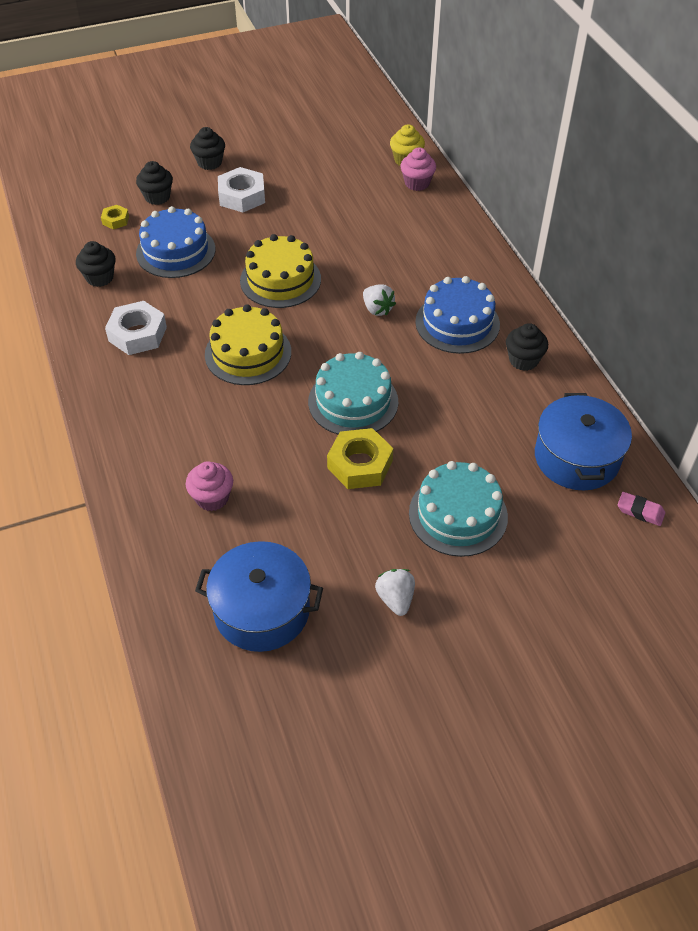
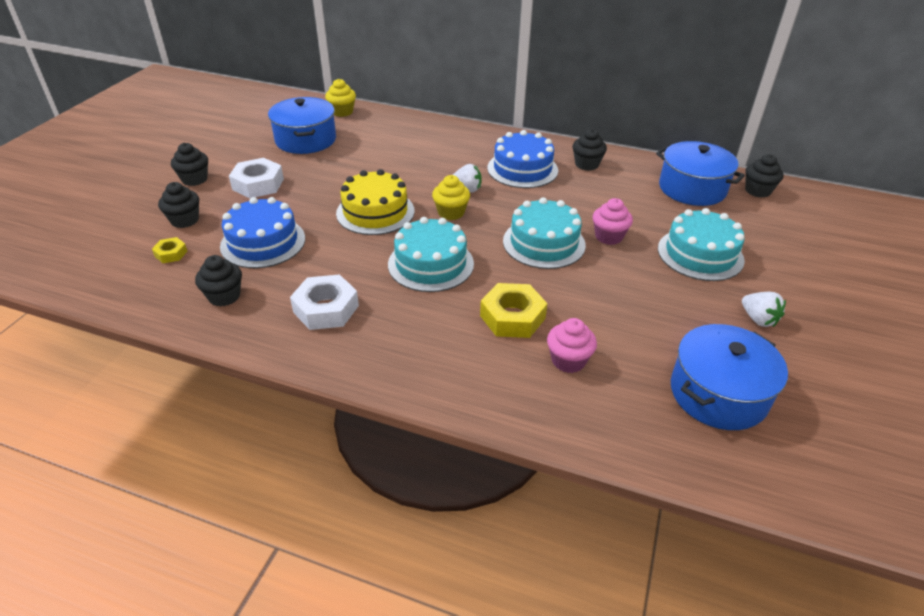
camera: 50 degrees left, 10 degrees down
(248, 353) = (430, 264): yellow cake -> turquoise cake
(331, 321) = (451, 213): none -> yellow cupcake
(334, 173) = (305, 140): none -> blue pot
(360, 464) = (610, 270): yellow nut -> yellow nut (512, 317)
(395, 599) = (758, 319): white strawberry -> white strawberry turned 150 degrees counterclockwise
(417, 183) = (371, 119): pink cupcake -> pink cupcake (608, 237)
(640, 511) = (757, 191): pink eraser -> black cupcake

